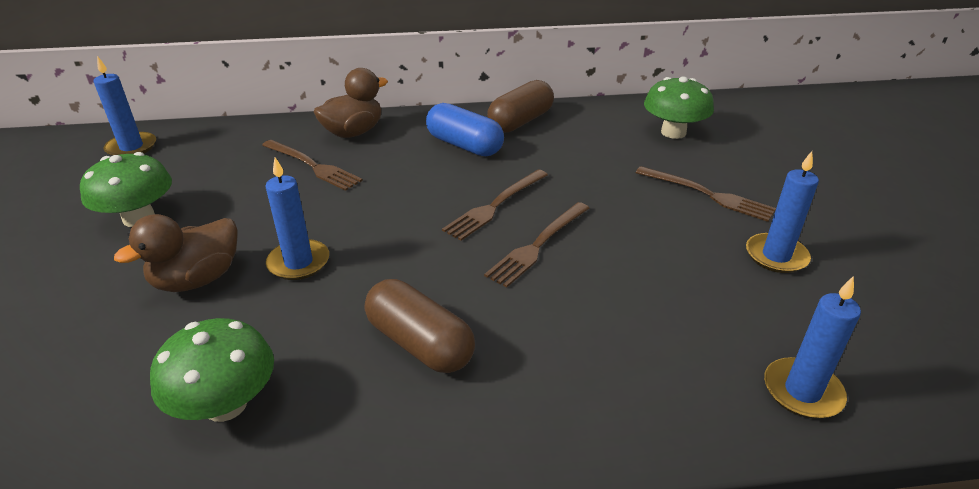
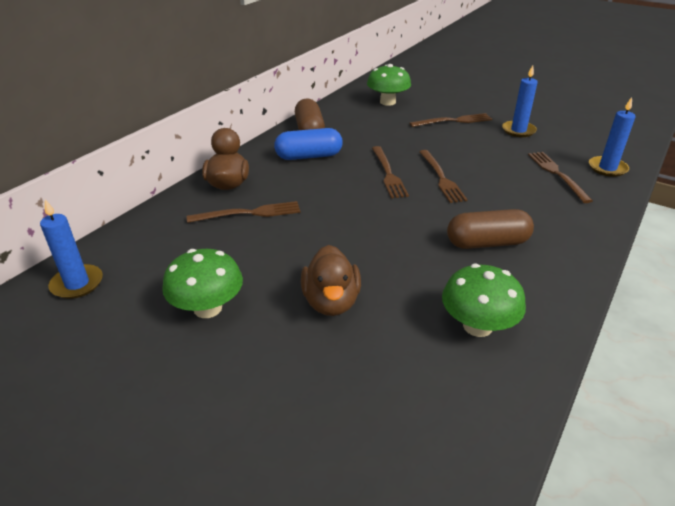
camera: 50 degrees left, 0 degrees up
(298, 262) = (362, 256): blue candle -> none
(695, 341) = (557, 174): none -> brown fork

